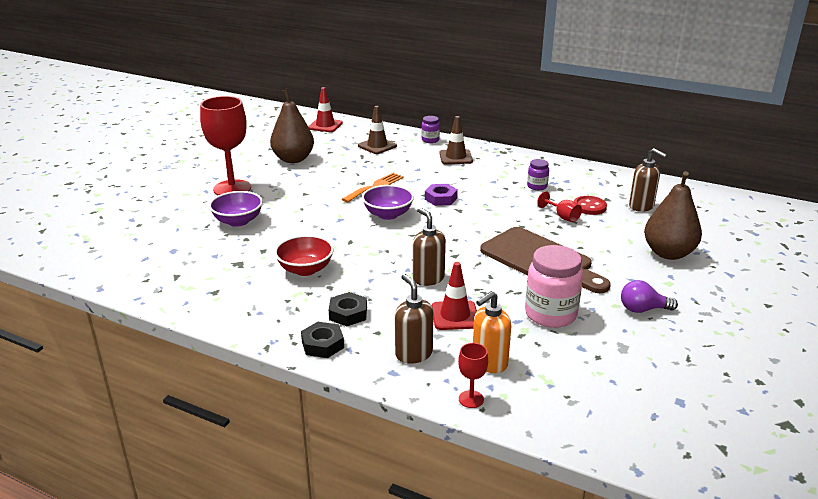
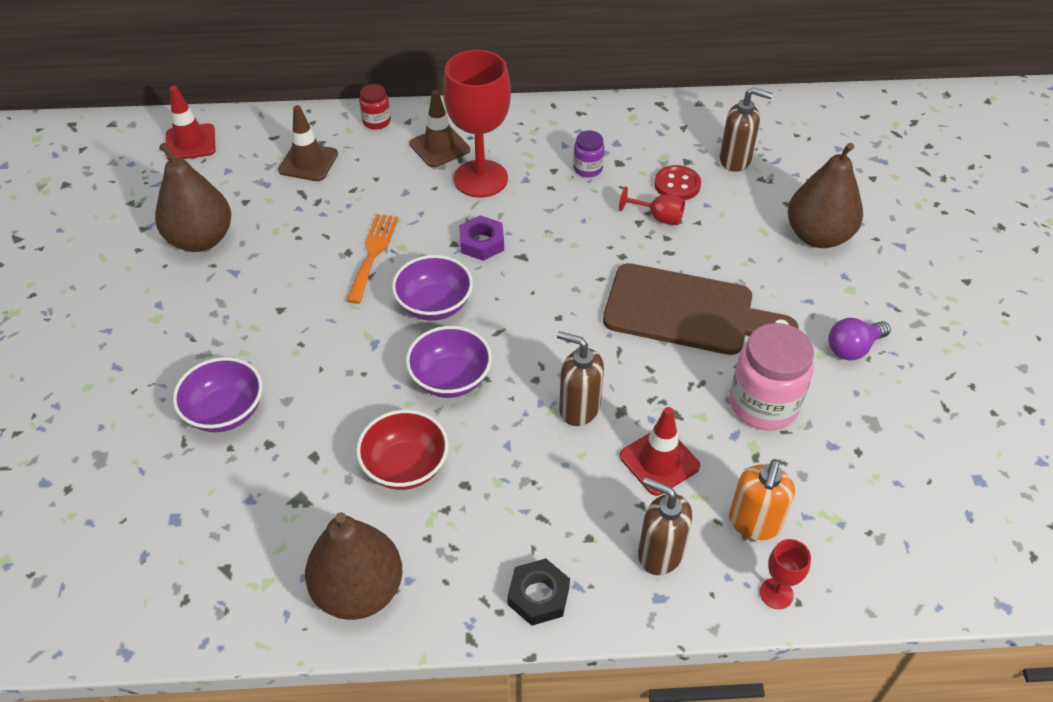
camera: 30 degrees left, 20 degrees up
(230, 307) = (359, 590): none -> brown pear
(232, 188) = (156, 344): red goblet -> red goblet (480, 179)
(348, 313) = (527, 523): black nut -> none
(366, 244) = (450, 379): none -> purple bowl
(430, 140) = (376, 121): purple jar -> red jar

